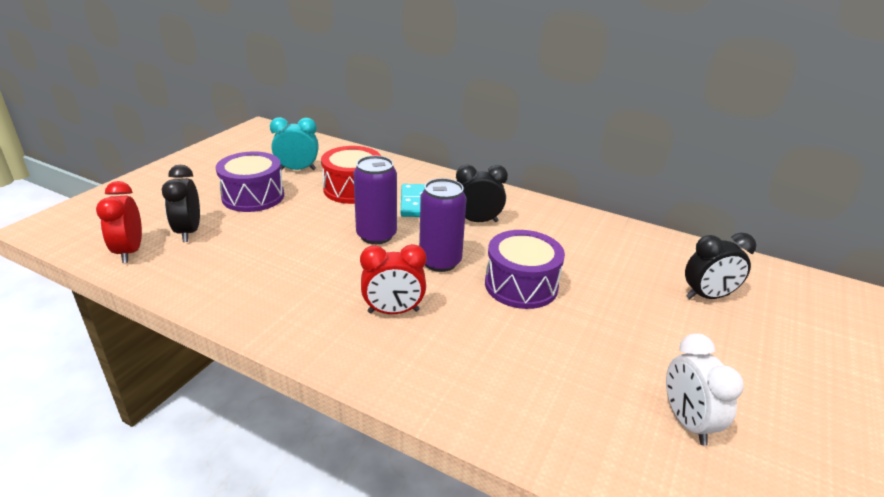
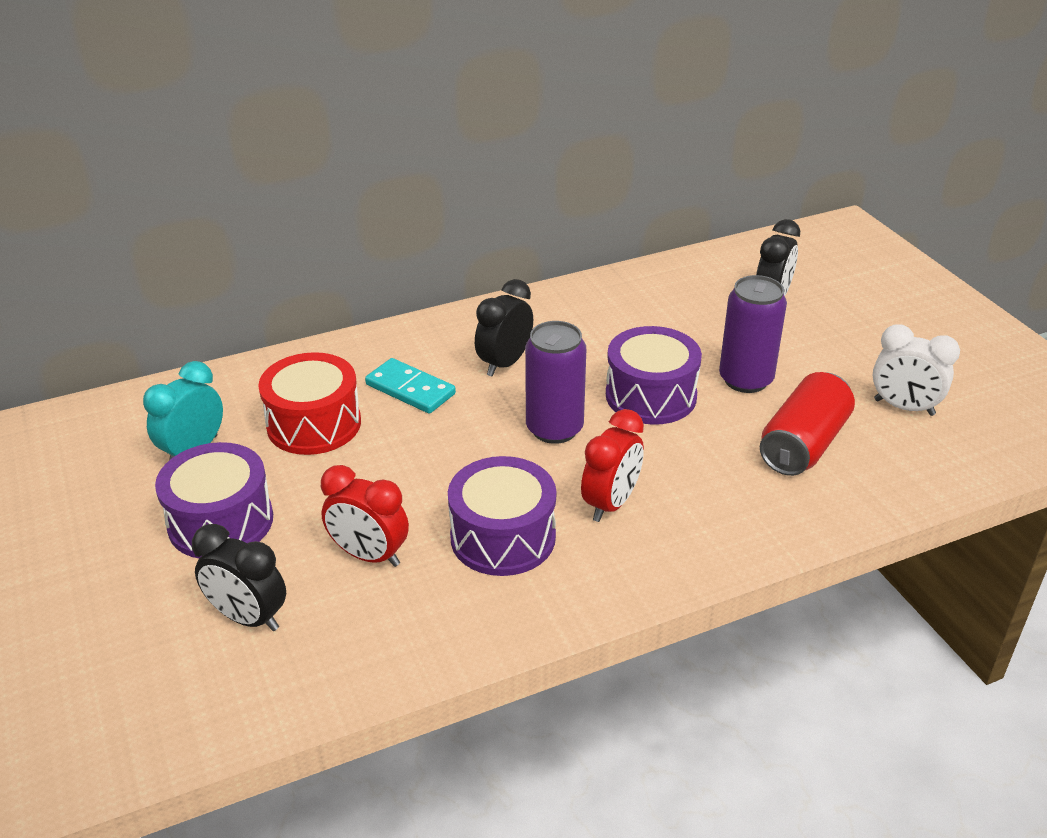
camera: 50 degrees left, 5 degrees up
(130, 251) = (236, 696): red clock -> red clock (369, 555)
(321, 283) = (503, 537): none -> purple drum
(376, 235) = (449, 452): purple can -> purple can (745, 380)
(561, 378) = (803, 444): none -> red can

